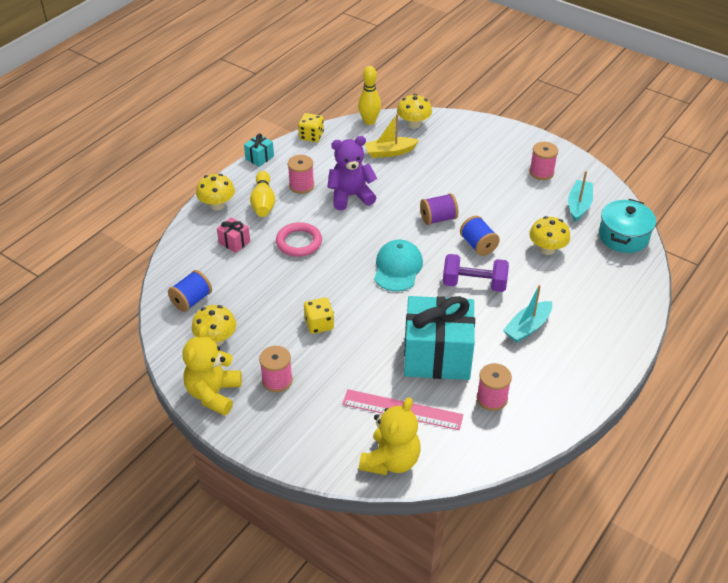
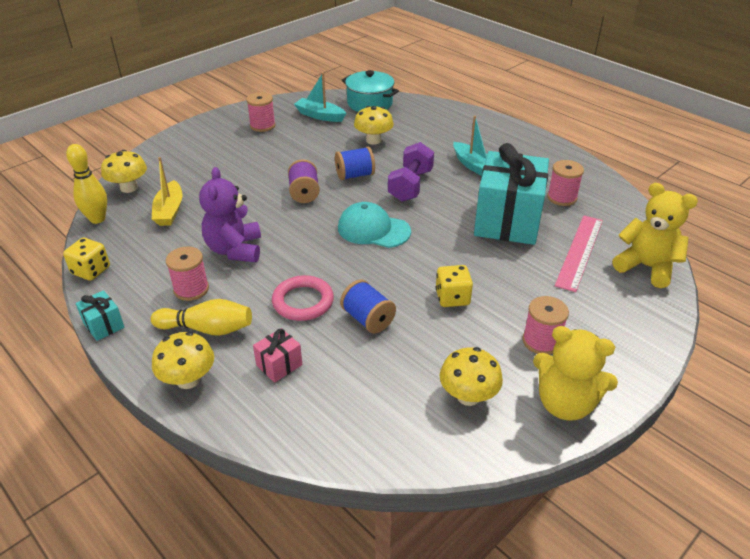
camera: 80 degrees left, 5 degrees down
(191, 300) = (387, 420): blue spool -> blue spool (368, 319)

